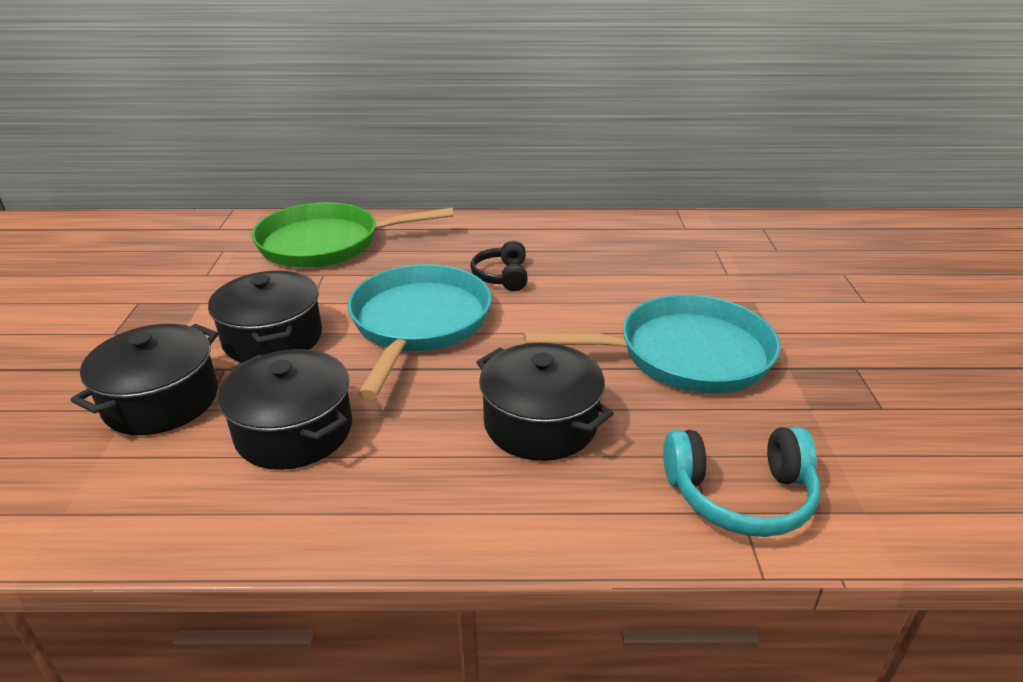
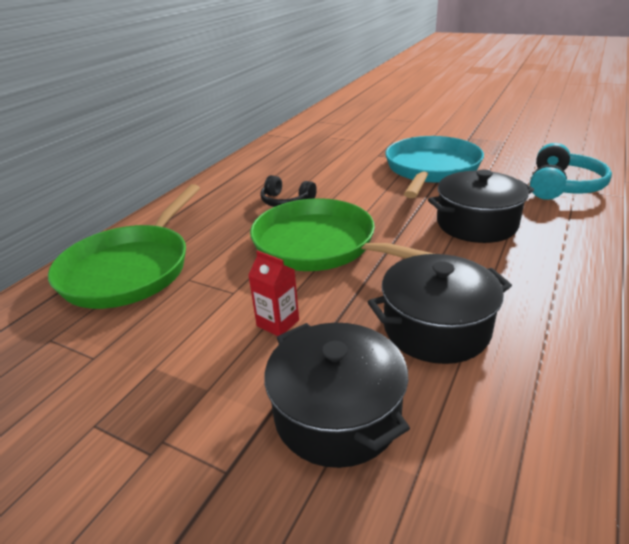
camera: 60 degrees left, 0 degrees up
(273, 338) = (278, 323): black pot -> red carton
(418, 323) = (320, 245): turquoise pan -> green pan

